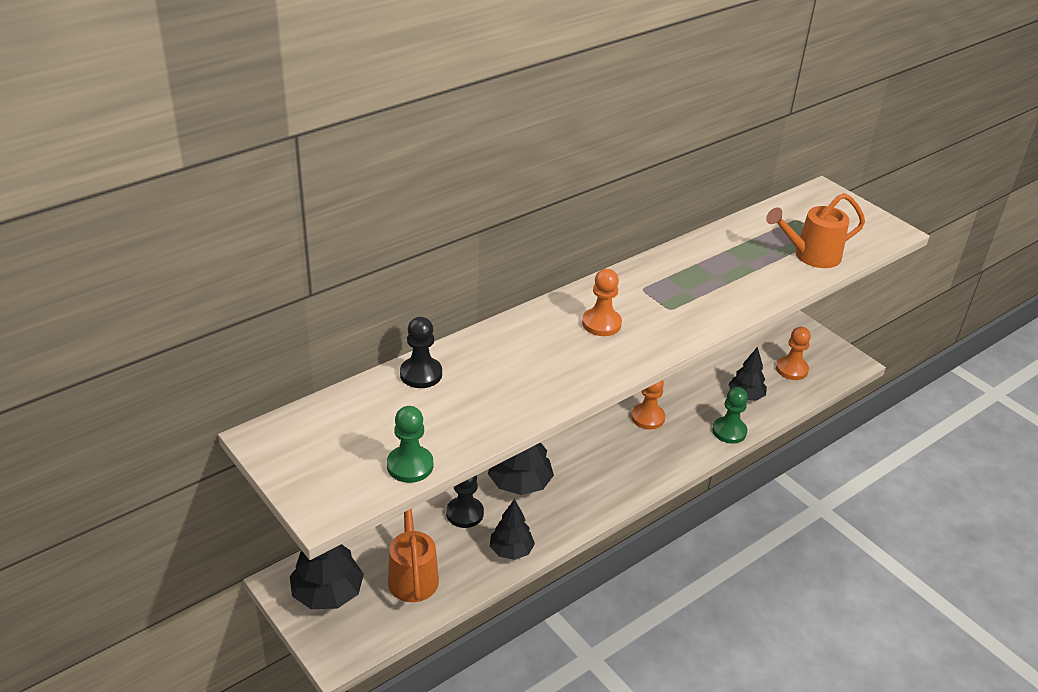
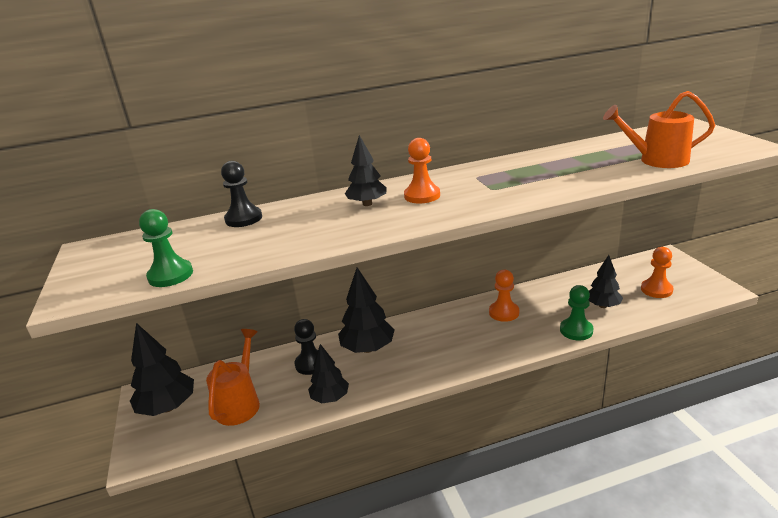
camera: 25 degrees right, 10 degrees down
(549, 340) = (367, 204): none -> black tree

